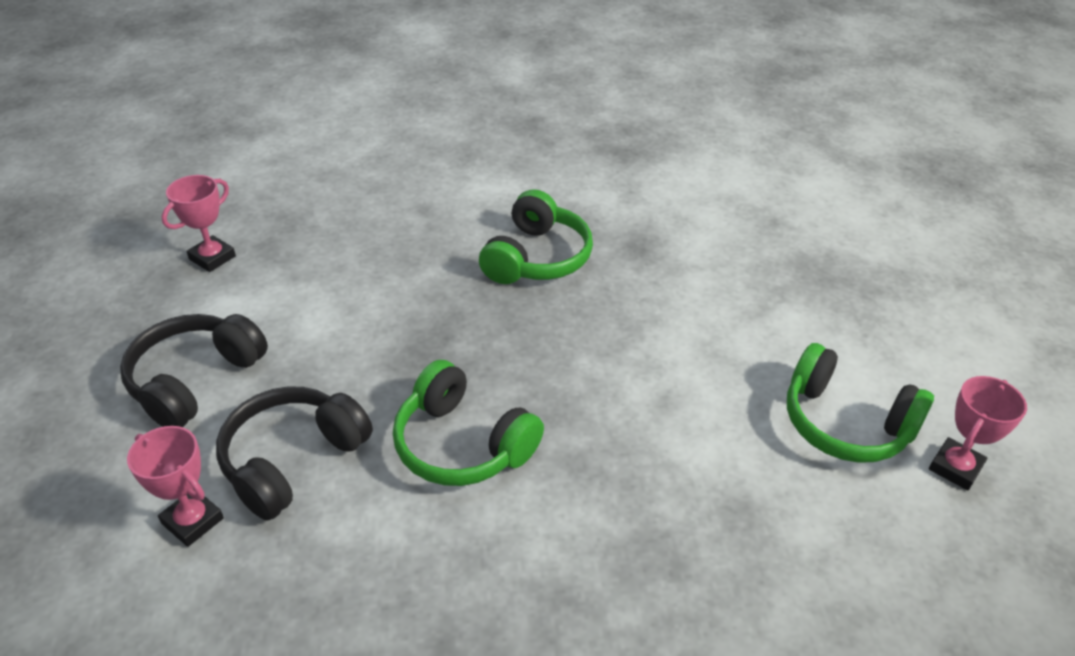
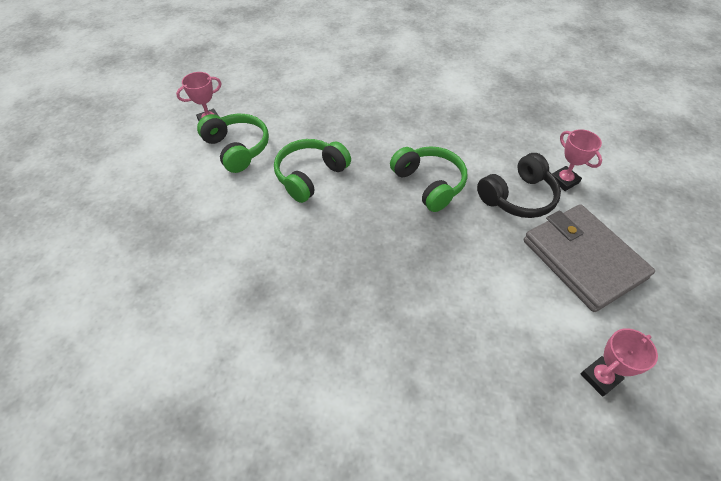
camera: 160 degrees left, 10 degrees up
(195, 380) = (583, 259): black headphones -> grey wallet
(536, 257) = (338, 302): green headphones -> green headphones (310, 176)

